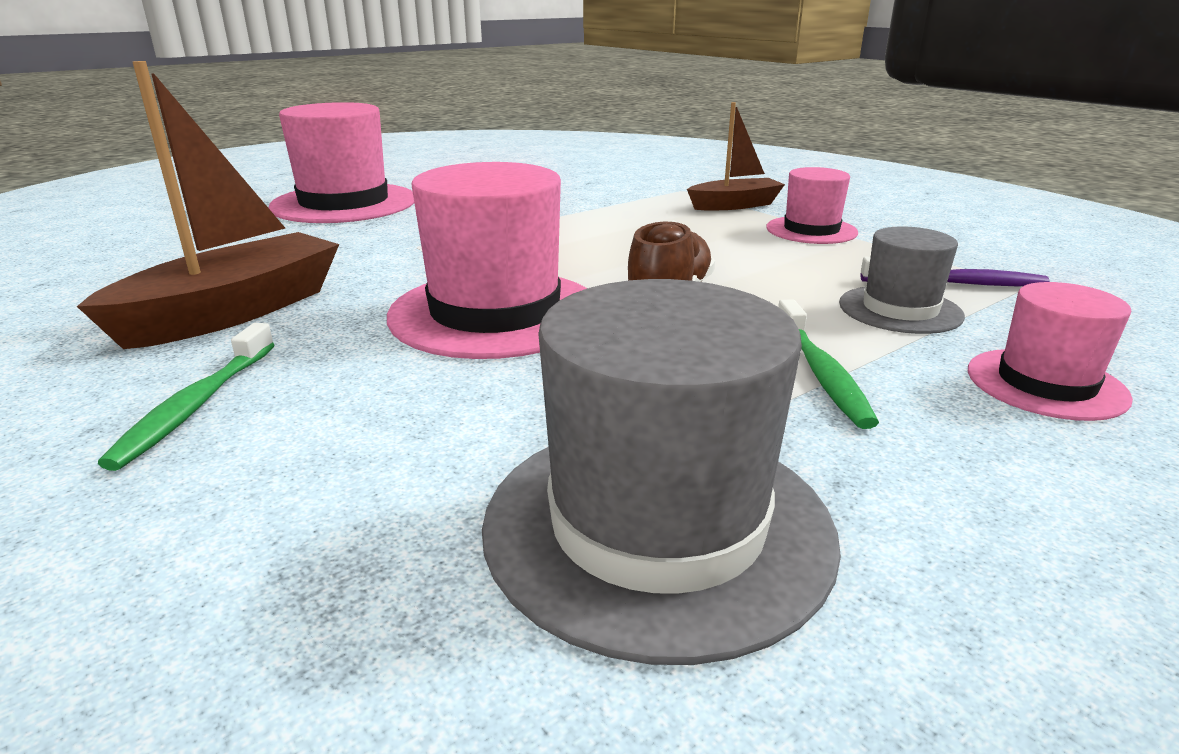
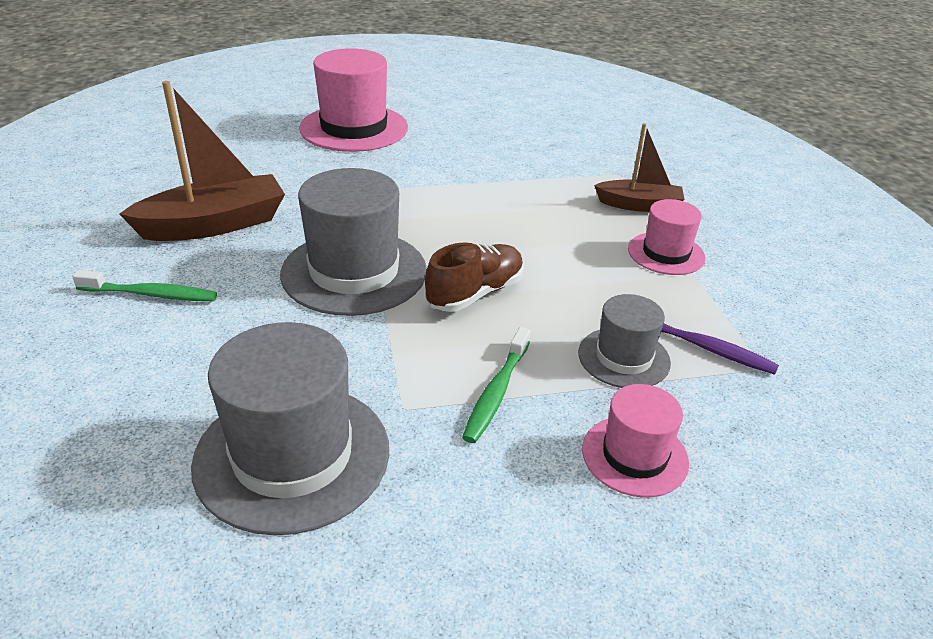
camera: 25 degrees right, 10 degrees up
(196, 405) = (150, 294): green toothbrush -> green toothbrush turned 120 degrees counterclockwise
(495, 312) = (354, 272): pink hat -> grey hat

